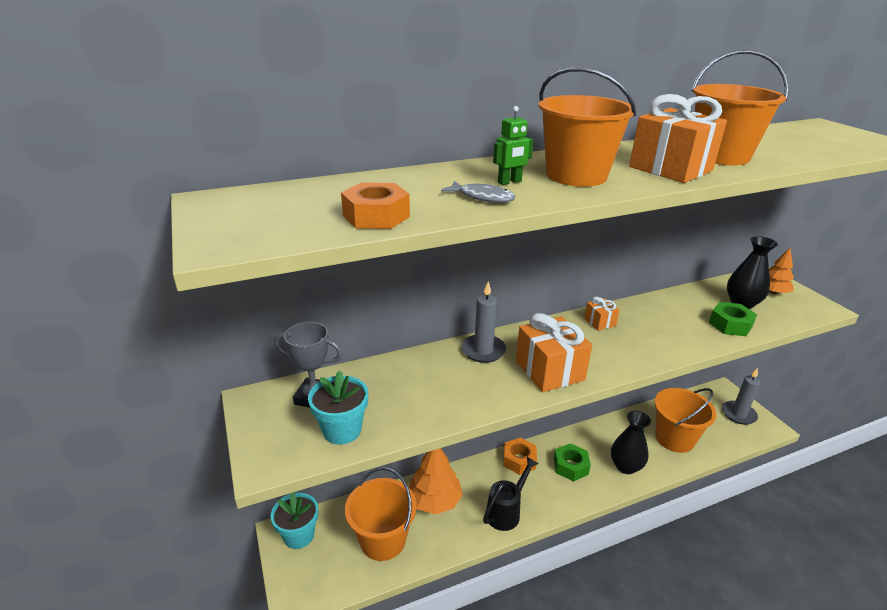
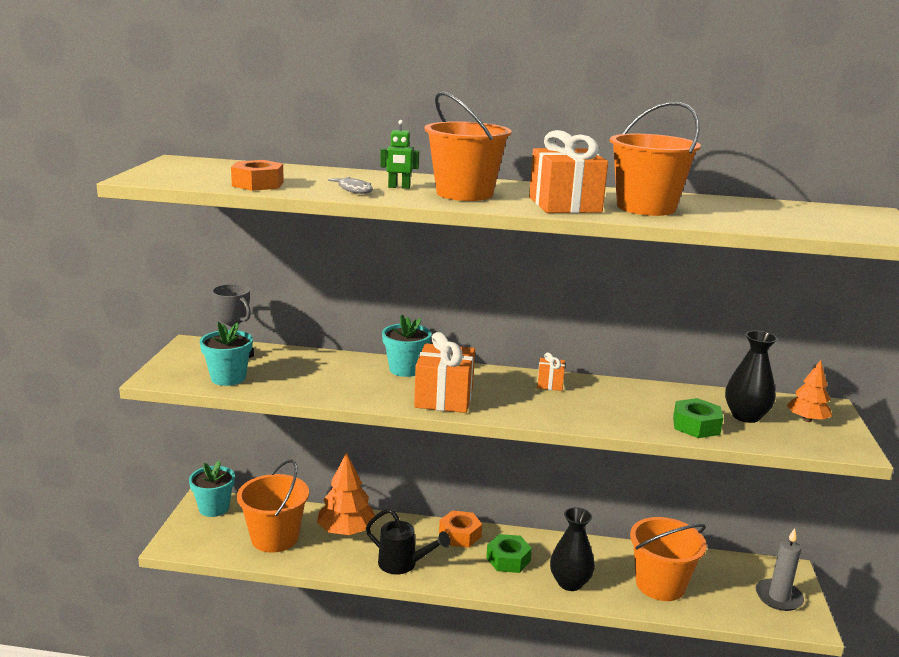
camera: 30 degrees right, 10 degrees down
(483, 350) = (405, 369): grey candle -> turquoise flower pot
(506, 511) = (403, 564): black watering can -> black watering can turned 45 degrees clockwise

